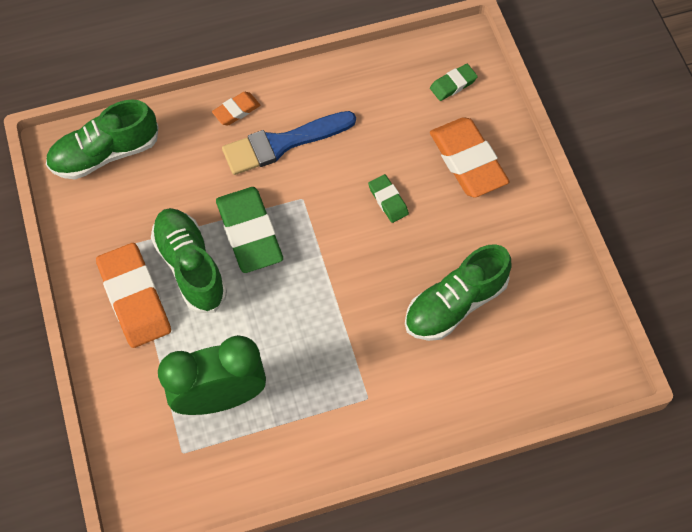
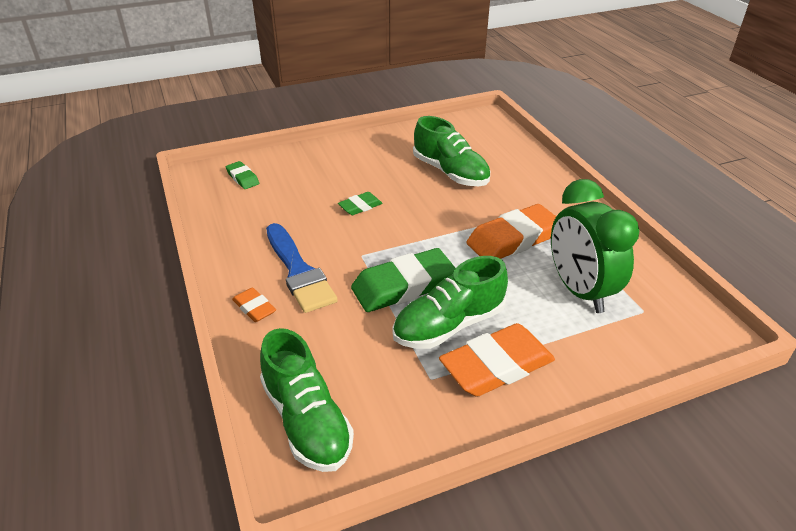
camera: 95 degrees left, 25 degrees down
(467, 161) = (320, 170): orange eraser -> orange eraser (513, 239)

